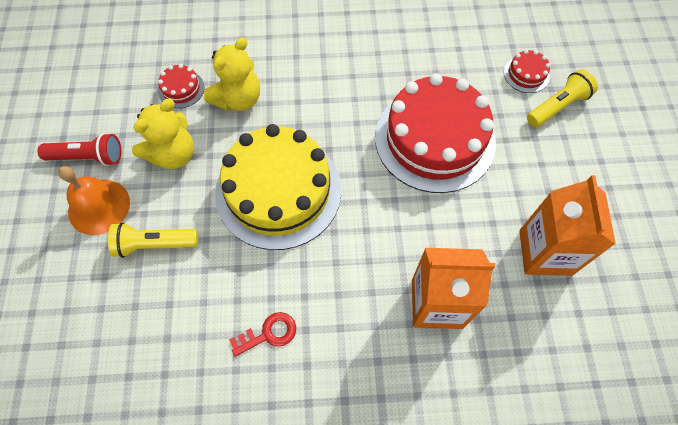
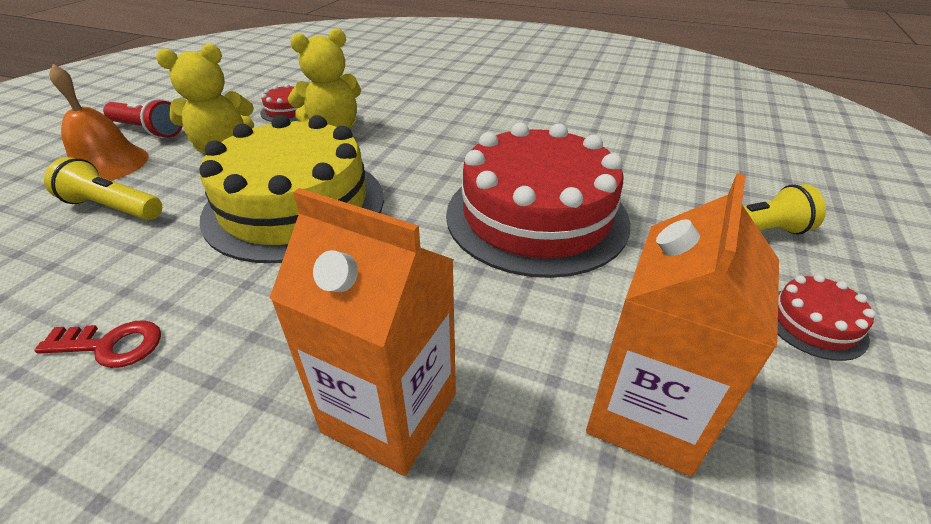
camera: 25 degrees right, 25 degrees down
(526, 74) = (711, 192): red cake -> red cake (814, 323)

